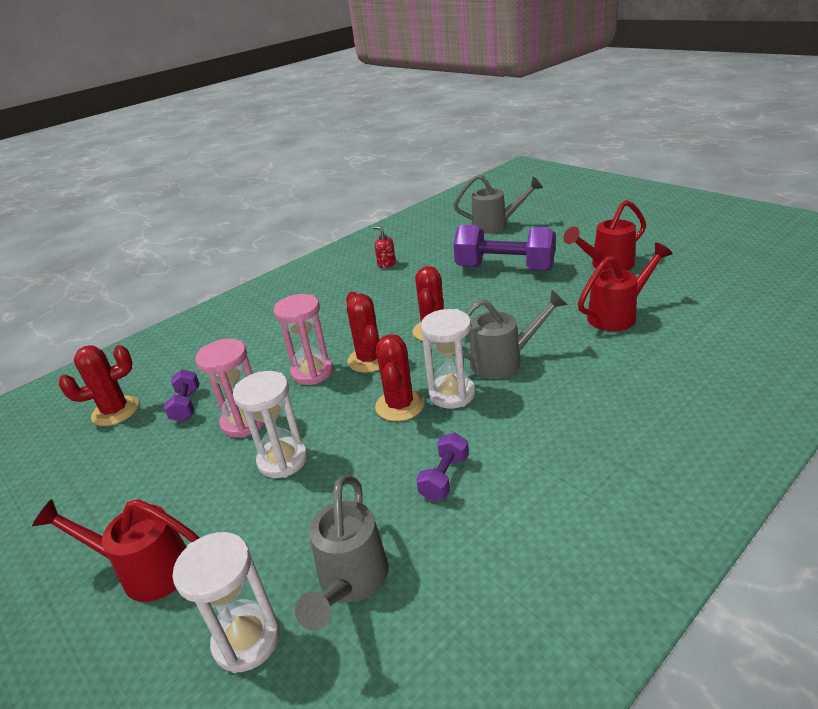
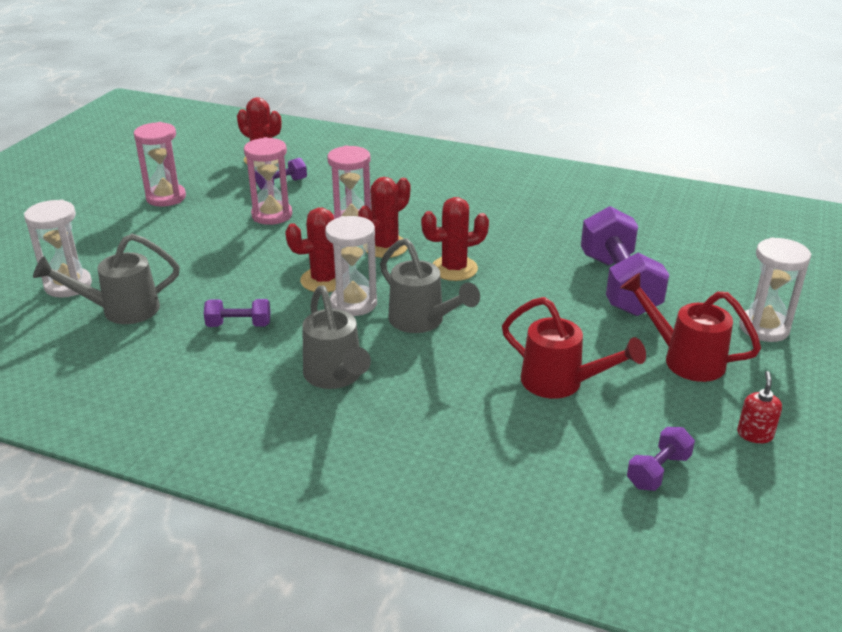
camera: 60 degrees right, 0 degrees up
(113, 506) = (166, 197): none -> pink hourglass
(145, 570) = (115, 230): red watering can -> none
(283, 460) = (234, 246): white hourglass -> white hourglass (764, 328)
(386, 264) = (571, 208): red soap dispenser -> red soap dispenser (754, 434)
(496, 225) = (730, 256): grey watering can -> grey watering can (336, 377)
(728, 300) = (658, 471): none -> purple dumbbell

